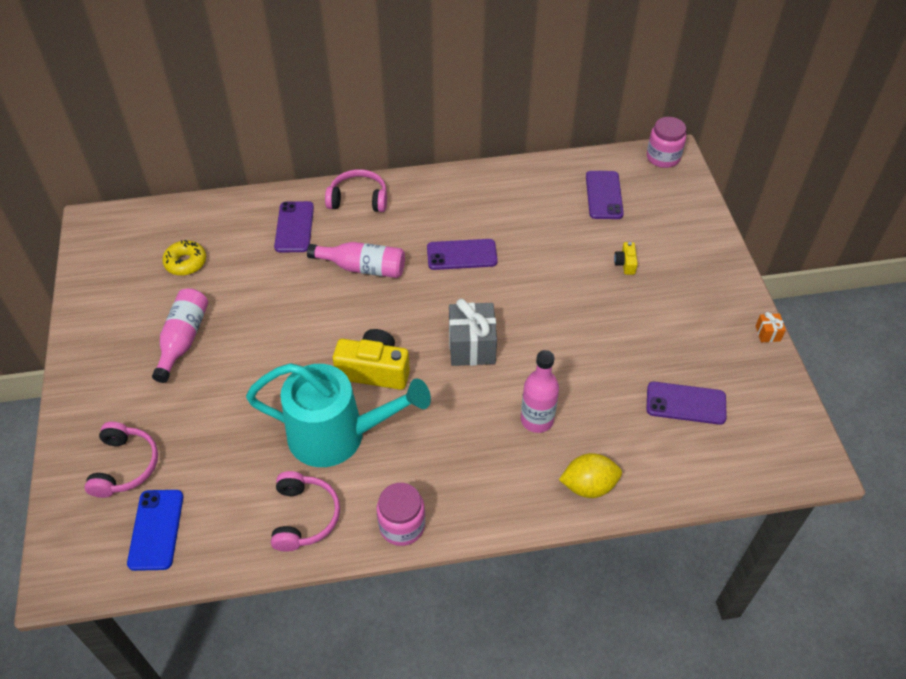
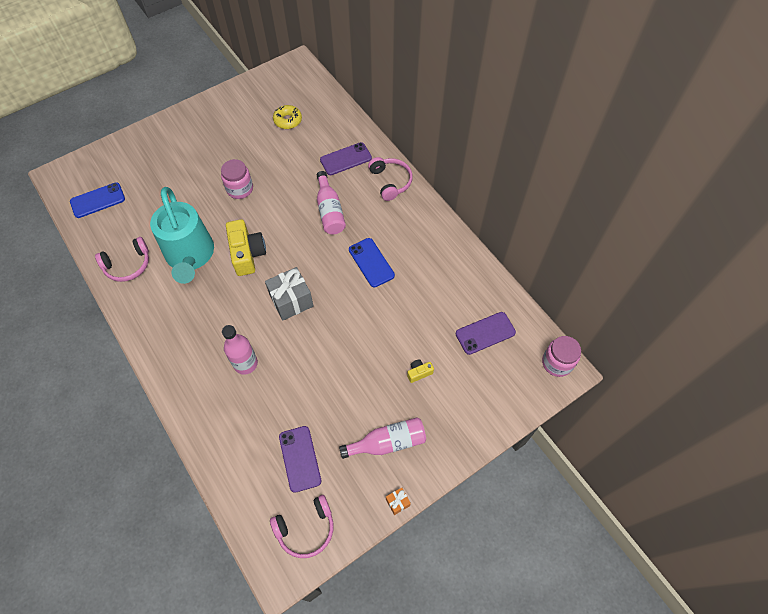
camera: 65 degrees right, 10 degrees up
(125, 466) = (133, 167): pink headphones -> pink headphones (306, 529)
(183, 340) = (229, 148): pink bottle -> pink bottle (388, 442)
(402, 526) = (138, 317): pink jar -> pink jar (240, 189)
(462, 255) = (371, 262): purple phone -> blue phone
(588, 486) = (203, 415): yellow lemon -> none

